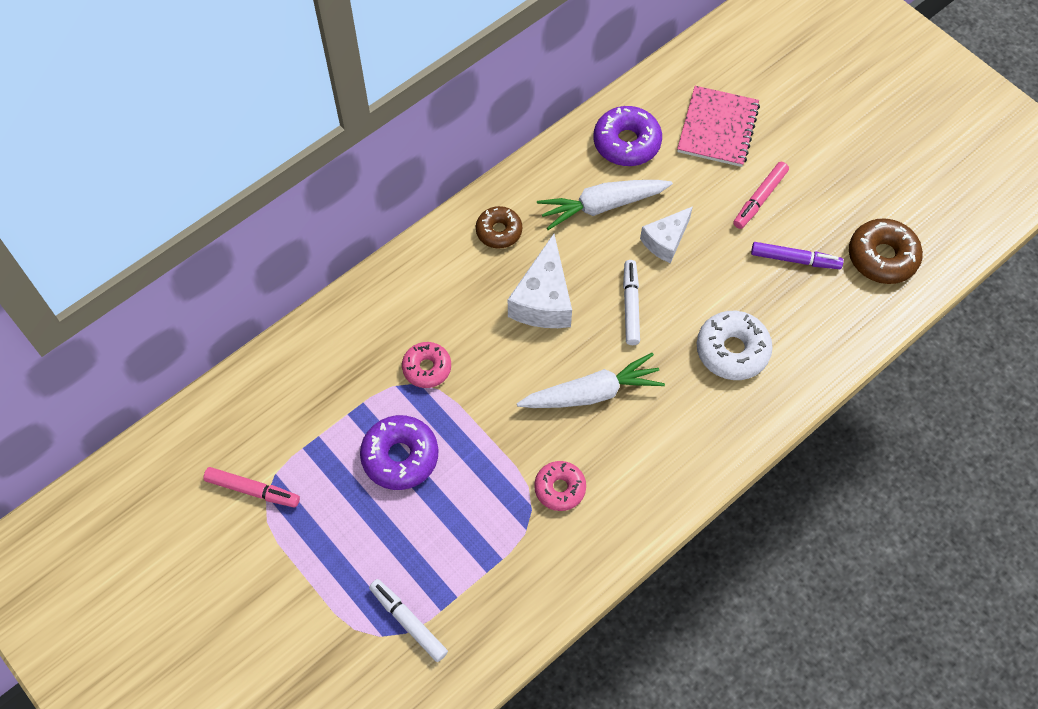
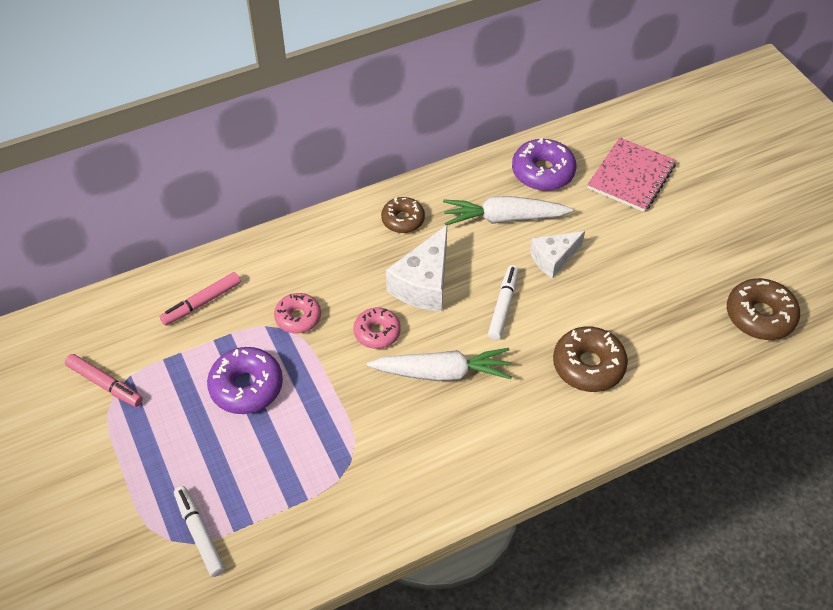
camera: 15 degrees right, 10 degrees down
(560, 488) = (384, 449): pink donut -> pink donut (377, 332)
(732, 350) = (588, 365): white donut -> brown donut
(760, 199) = (654, 242): pink marker -> pink marker (202, 303)
(794, 259) = (672, 300): purple marker -> none

